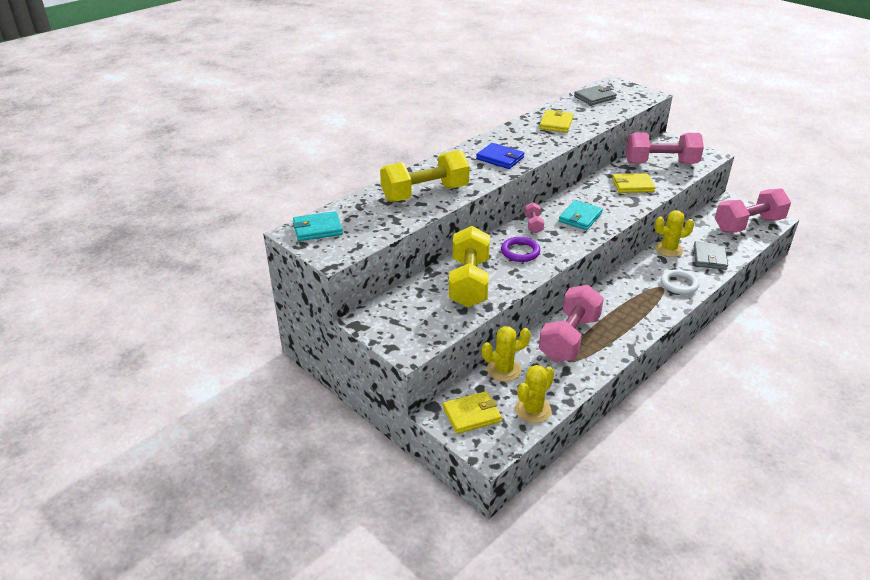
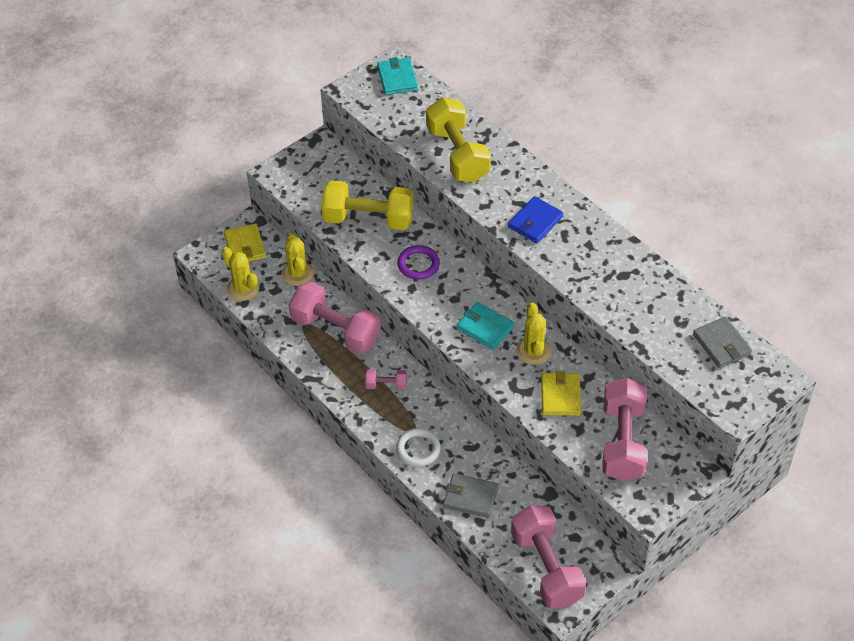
camera: 95 degrees right, 15 degrees up
(533, 224) = (472, 282): pink dumbbell -> pink dumbbell (386, 385)
(556, 123) = (632, 287): yellow wallet -> none
(668, 249) = (491, 458): yellow cactus -> yellow cactus (533, 351)

